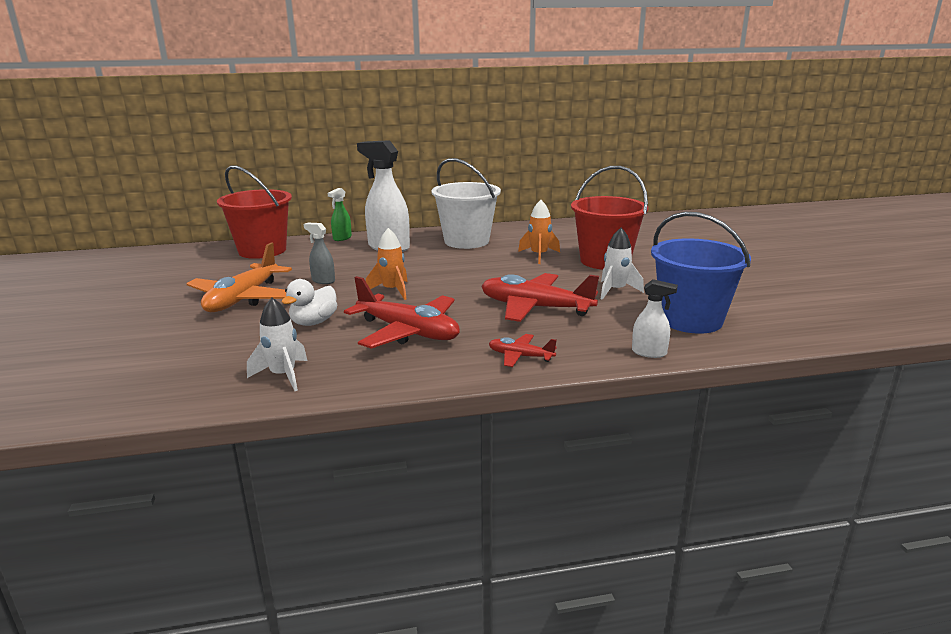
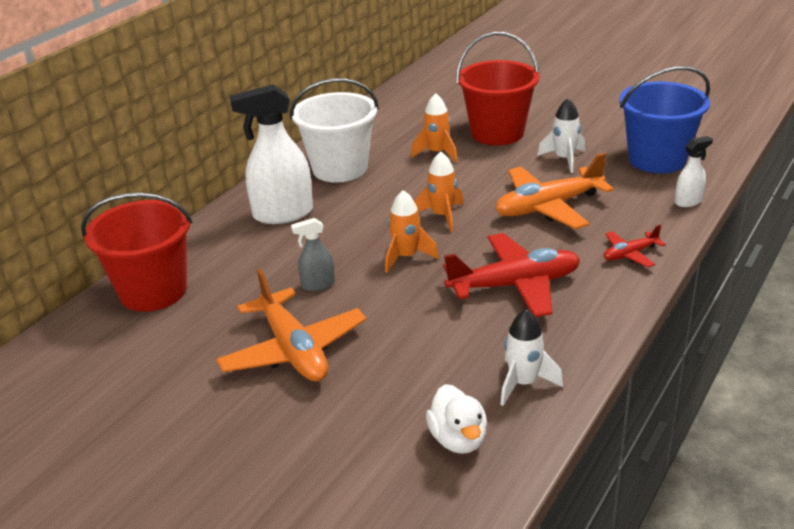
camera: 45 degrees left, 10 degrees up
(314, 322) = (422, 327): white duck -> white duck (458, 439)
(342, 238) = (203, 229): green spray bottle -> none
(461, 283) = (442, 216): none -> orange rocket
(535, 308) = (548, 207): red plane -> orange plane

